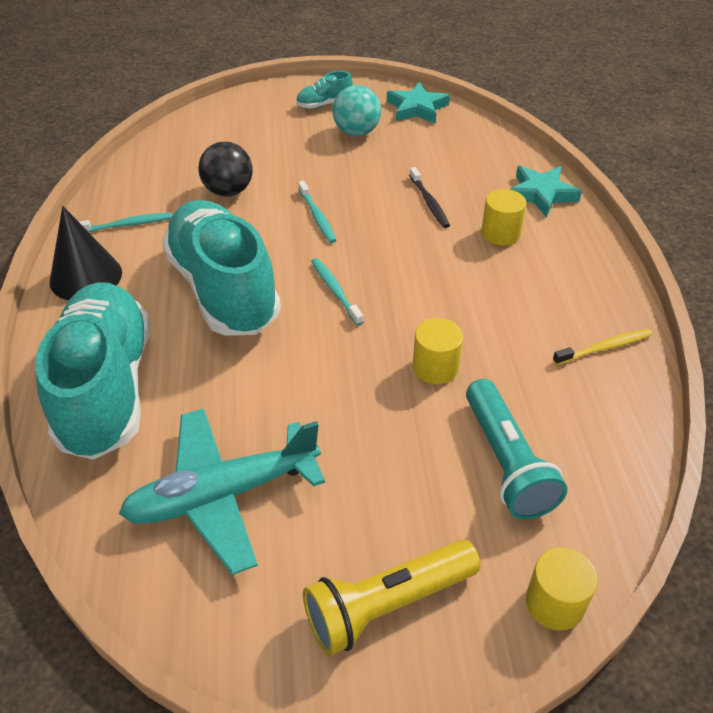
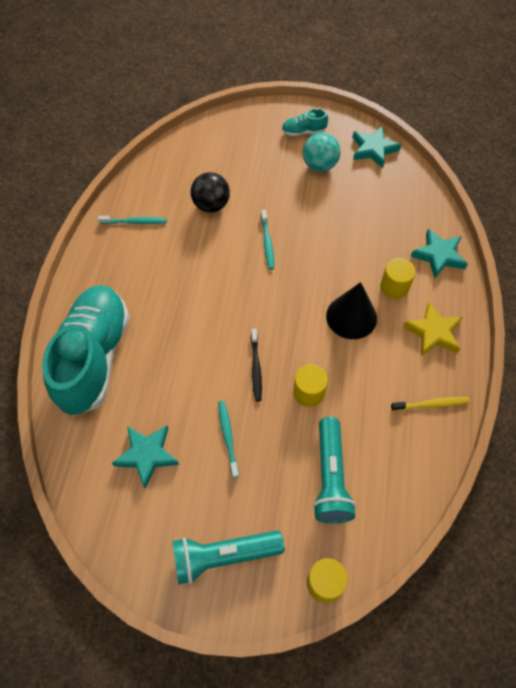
camera: 15 degrees right, 15 degrees up
(86, 277) = (99, 262): black cone -> black cone (351, 317)
(222, 495) = (147, 455): turquoise plane -> turquoise star
(223, 289) = (186, 294): turquoise shoe -> none
(335, 291) = (261, 312): turquoise toothbrush -> turquoise toothbrush (228, 437)
(387, 605) = (223, 556): yellow flashlight -> turquoise flashlight
(429, 202) = (352, 246): black toothbrush -> black toothbrush (256, 368)
(571, 271) = (433, 332): none -> yellow star

